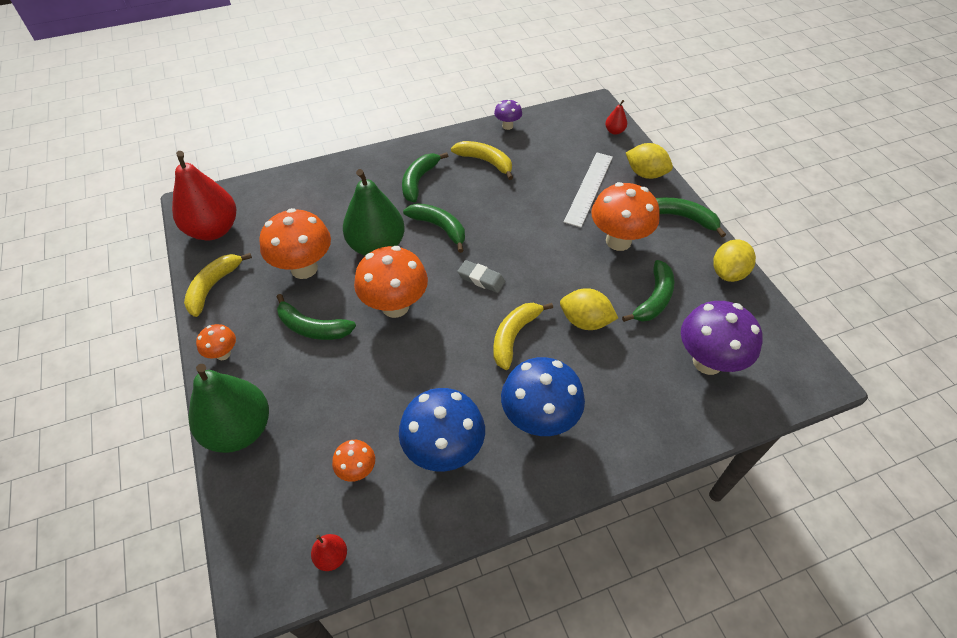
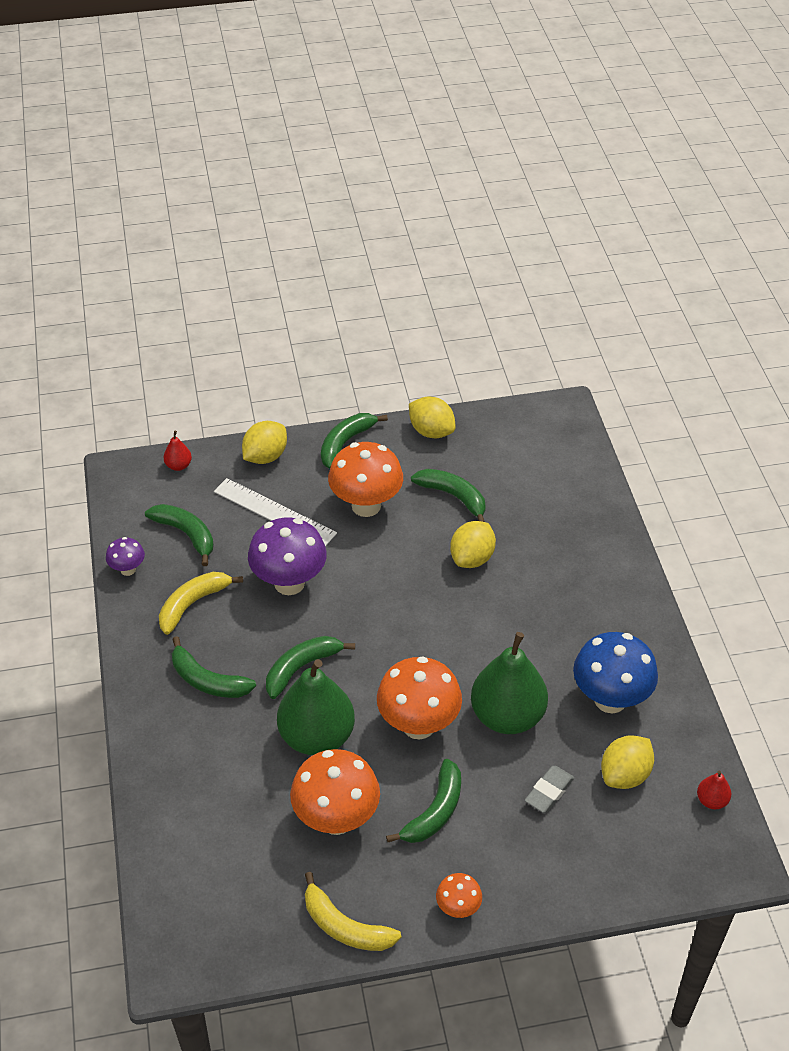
camera: 80 degrees left, 5 degrees down
(213, 230) = (235, 933): red pear -> none
(239, 430) = (566, 886): green pear -> green pear (507, 716)
(357, 470) = (625, 775): orange mushroom -> yellow lemon
(481, 279) = (394, 638): grey eraser -> grey eraser (549, 792)
(514, 336) = (480, 620): yellow banana -> none
(539, 419) = (584, 618): blue mushroom -> none
(549, 147) = (186, 535): none -> green banana
(707, 362) = (536, 478): purple mushroom -> purple mushroom (289, 583)

